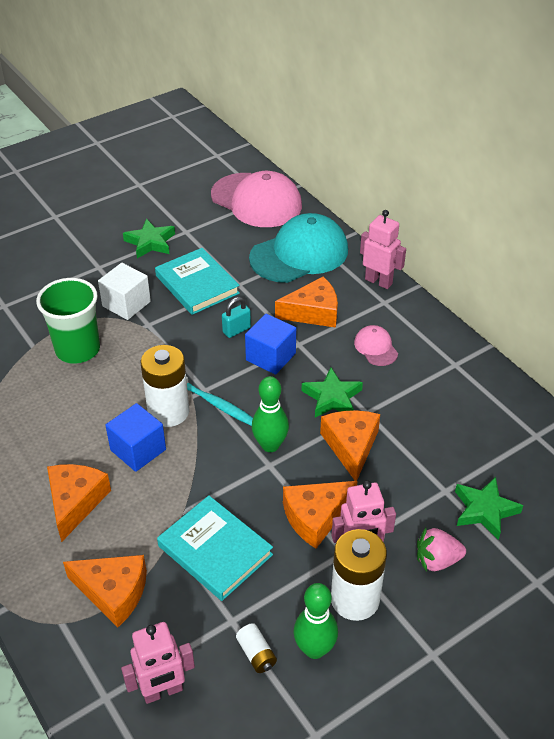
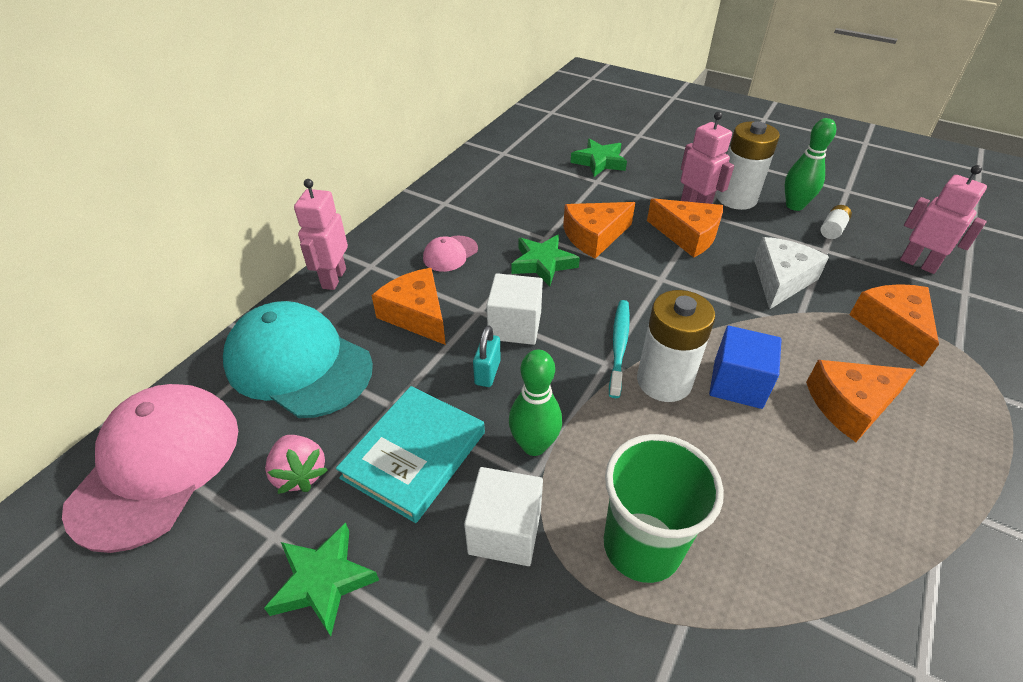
camera: 115 degrees left, 0 degrees up
(215, 550) = (781, 280): turquoise book -> white cheese
(236, 330) = (487, 372): turquoise padlock -> turquoise padlock turned 75 degrees clockwise
(270, 357) = (515, 326): blue cube -> white cube
(270, 445) = (638, 285): green bowling pin -> green bowling pin (534, 445)
(437, 560) = (664, 172): pink strawberry -> pink strawberry (300, 474)

